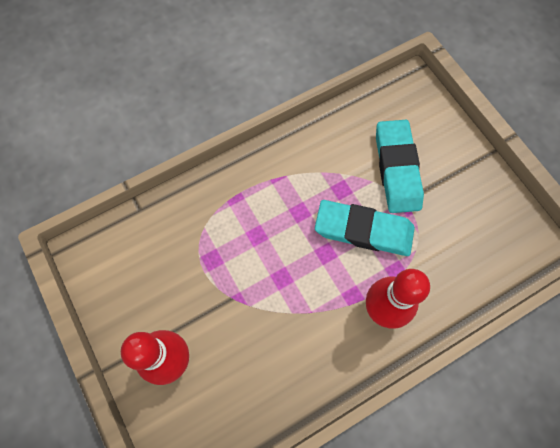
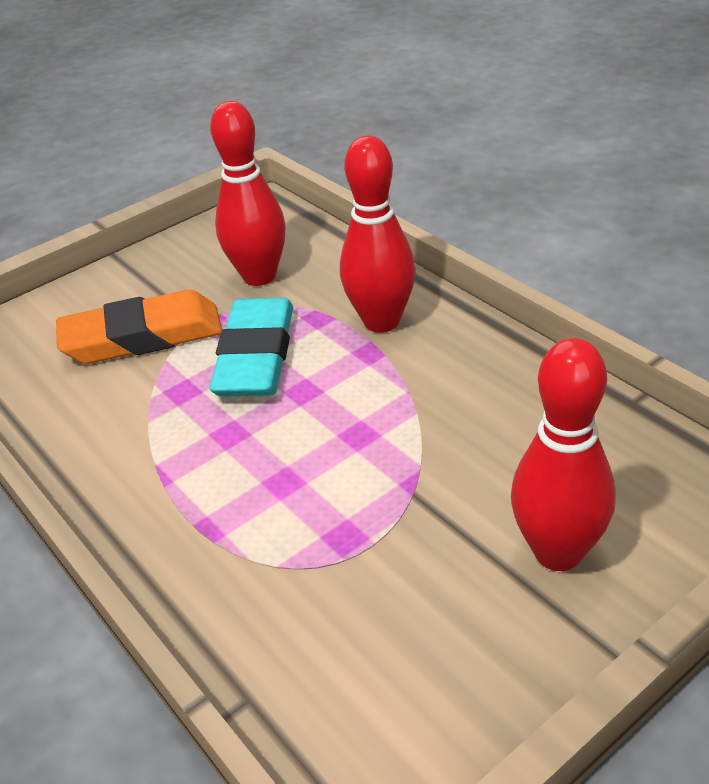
camera: 95 degrees left, 30 degrees down
(397, 169) = (142, 337): turquoise eraser -> orange eraser
(449, 239) = (259, 276): none -> red bowling pin

